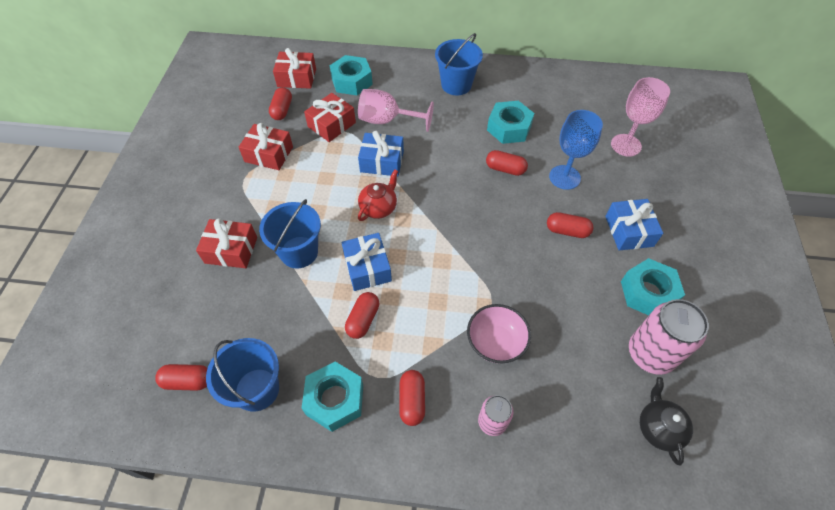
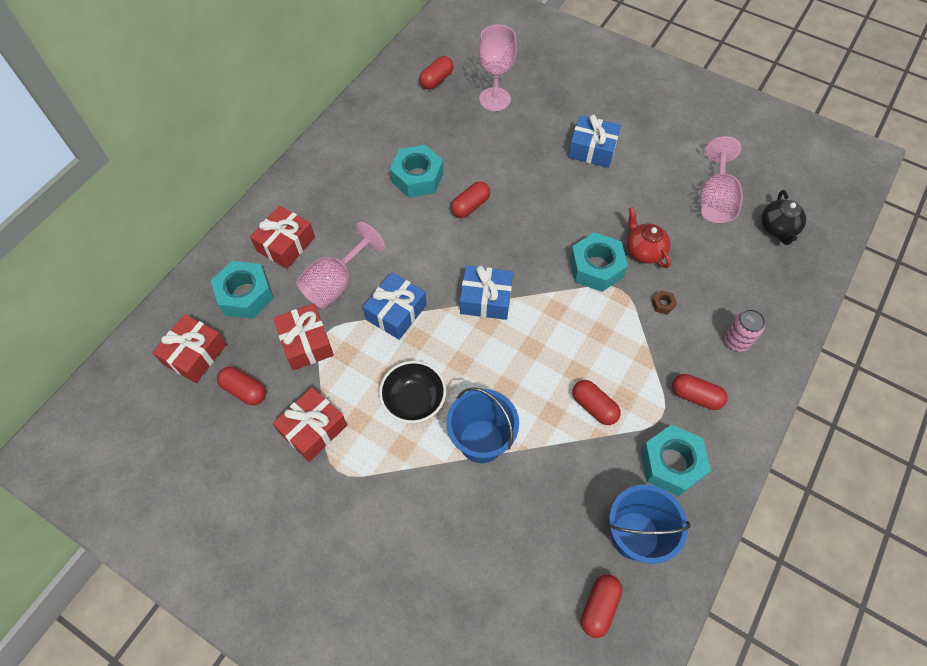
camera: 65 degrees left, 5 degrees up
(231, 250) = (443, 515): red gift -> red gift (286, 244)
(314, 199) = (414, 401): none -> black bowl
(367, 268) = (533, 380): blue gift -> blue gift (486, 299)
(379, 208) = (460, 340): red teapot -> red teapot (644, 250)
(456, 85) = (323, 194): blue bucket -> none
(495, 342) = (663, 304): pink bowl -> brown nut
(564, 177) = (507, 164): blue goblet -> none
(567, 231) = (570, 193): red capsule -> red capsule (436, 80)
(648, 293) = (659, 170): turquoise nut -> turquoise nut (596, 267)
(650, 354) = (715, 199): pink can -> pink goblet
(658, 428) = (778, 228): black teapot -> black teapot turned 105 degrees counterclockwise

